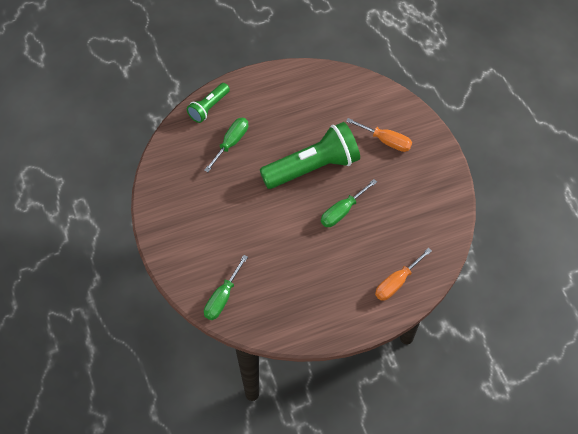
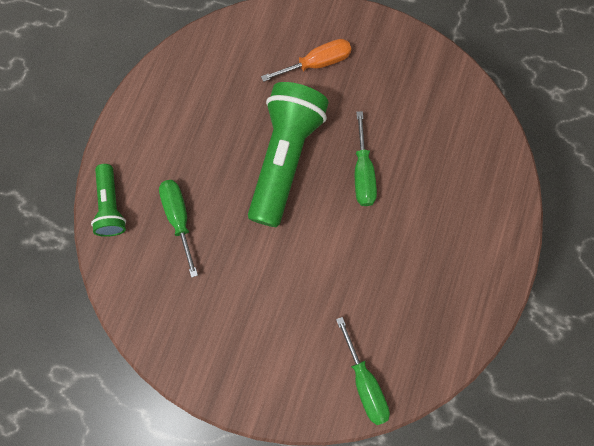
camera: 50 degrees left, 15 degrees up
(396, 282) = (487, 188): orange screwdriver -> none

